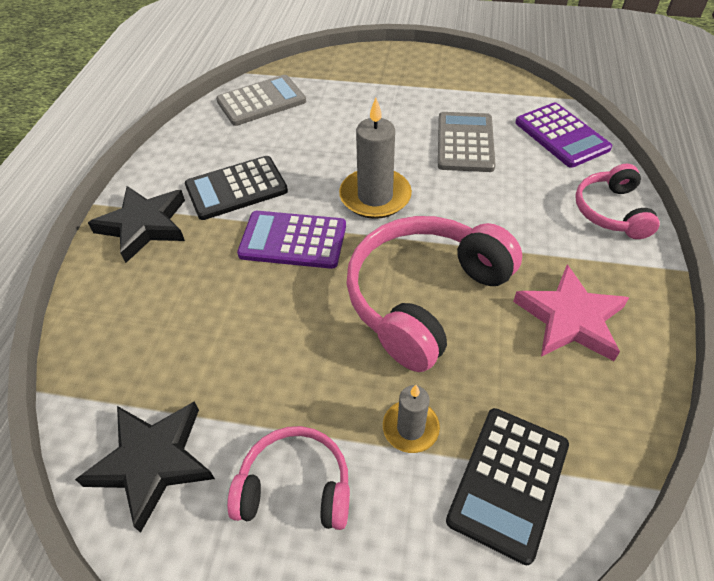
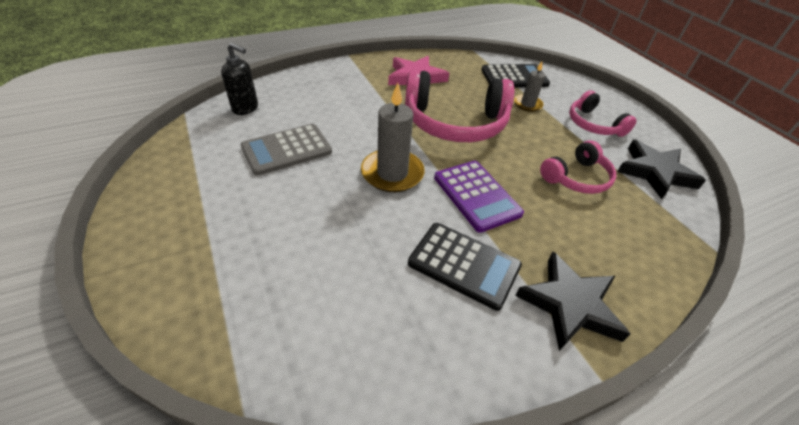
camera: 130 degrees left, 5 degrees down
(261, 101) = (311, 342): grey calculator -> none
(561, 135) = (246, 108): purple calculator -> black soap dispenser
(611, 211) = (319, 78): pink headphones -> pink headphones (576, 177)

